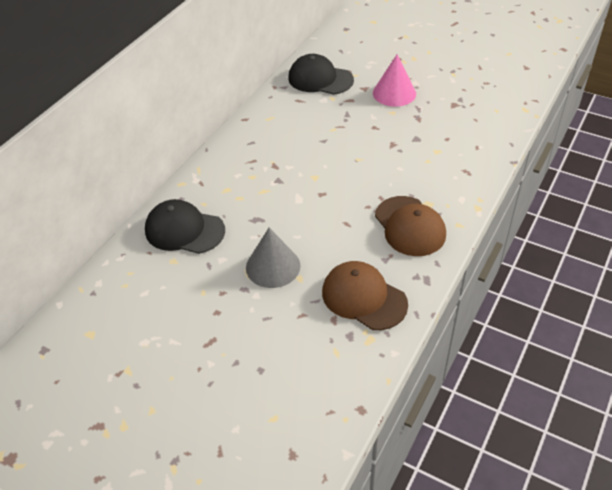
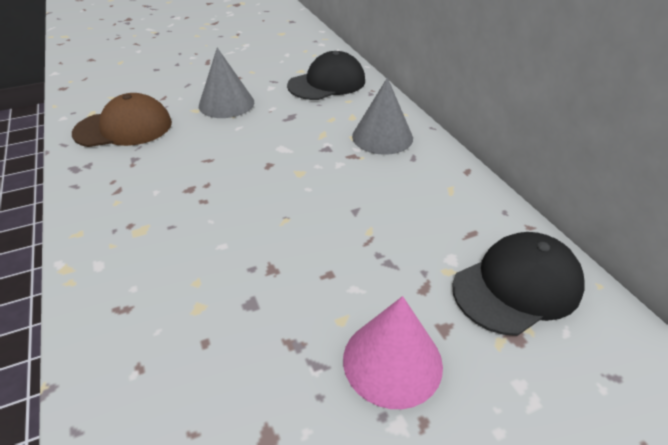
camera: 125 degrees right, 5 degrees down
(240, 164) = (382, 137): none -> grey cone
(410, 226) = (137, 196): brown cap -> none

